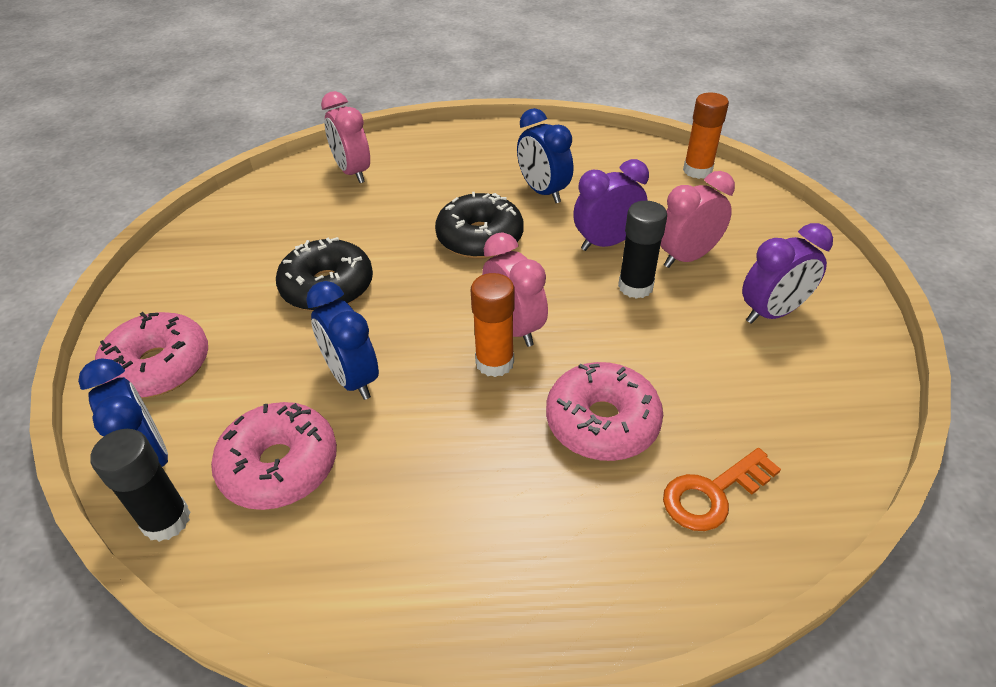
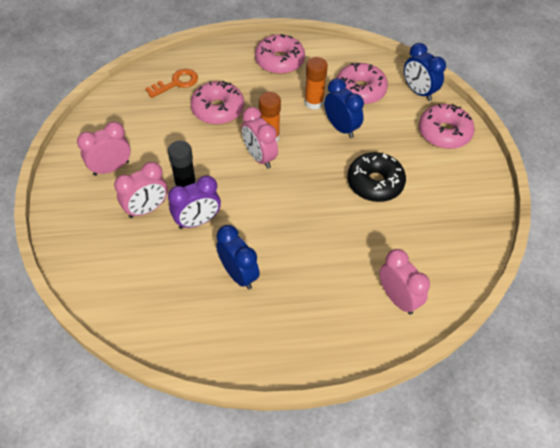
camera: 175 degrees right, 10 degrees up
(166, 520) = (397, 71): black glue stick -> none
(456, 562) = (279, 61): none -> pink donut
(480, 238) = (284, 225): black donut -> none
(697, 170) = (108, 303): orange glue stick -> orange glue stick (313, 102)
(772, 313) = (111, 168): purple clock -> pink clock

